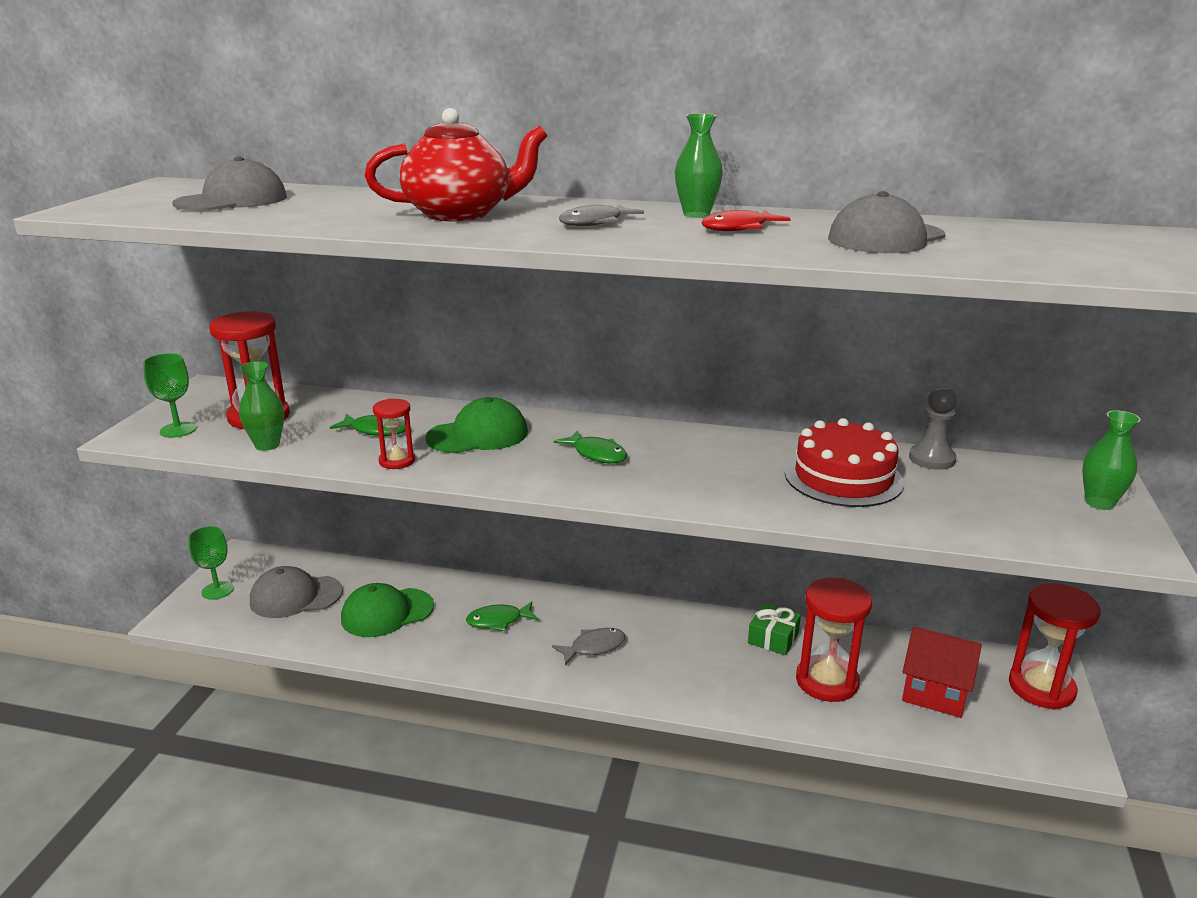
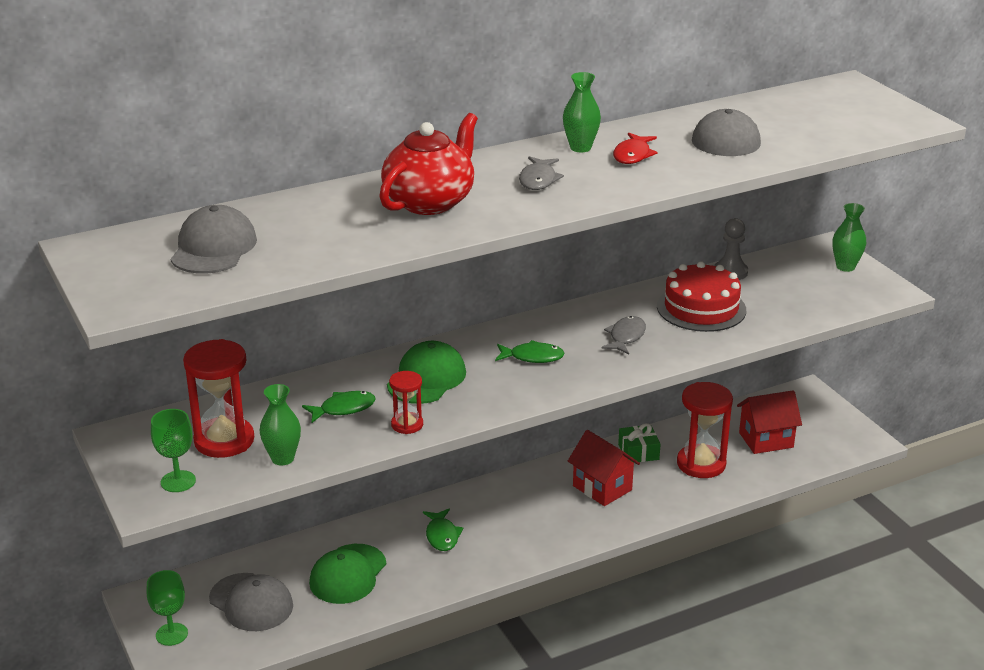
camera: 40 degrees left, 5 degrees up
(296, 596) = (251, 602): grey cap -> grey cap turned 90 degrees counterclockwise
(498, 621) = (442, 535): green fish -> green fish turned 45 degrees counterclockwise
(594, 647) = (534, 518): grey fish -> grey fish (626, 337)
(693, 653) = (602, 488): none -> red house
(1041, 688) = (815, 406): red hourglass -> none

